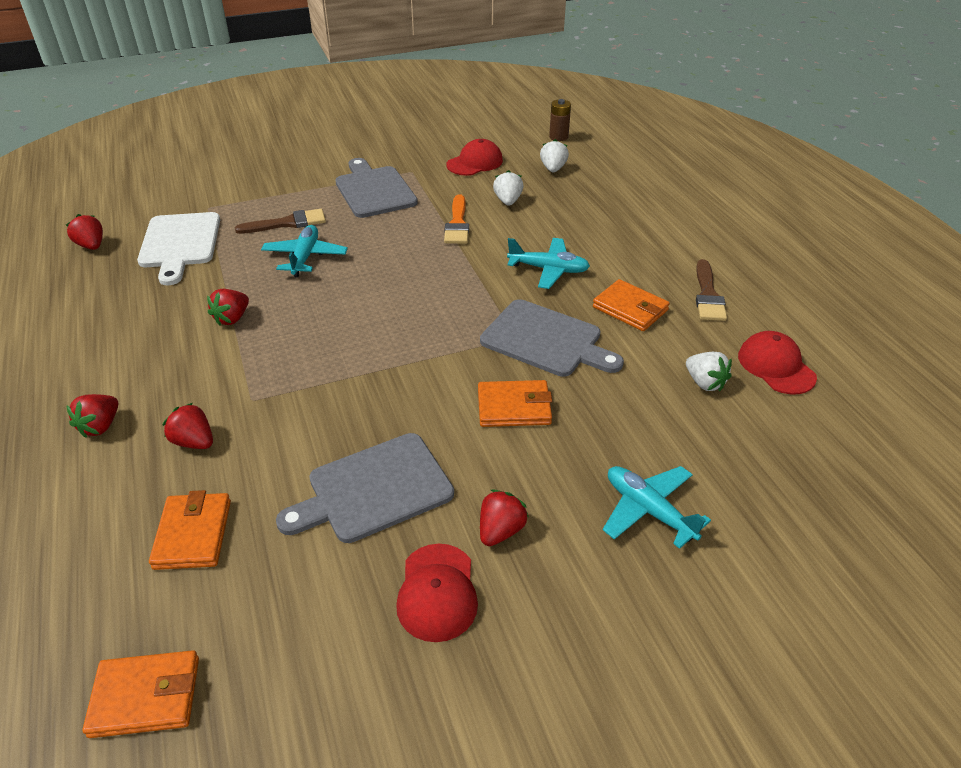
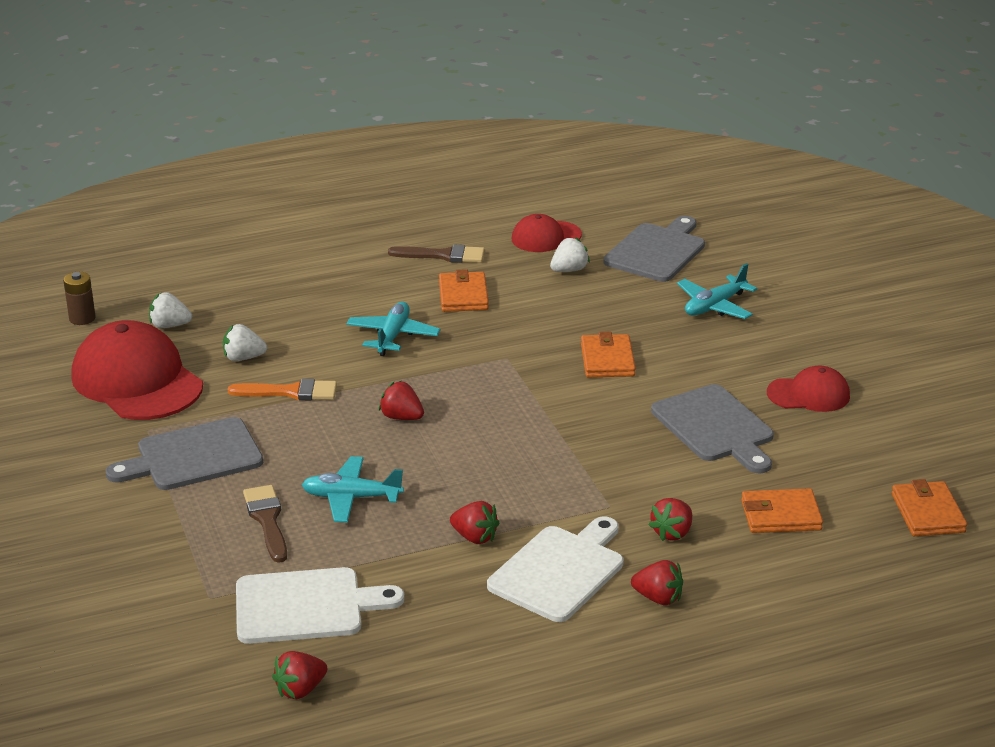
camera: 90 degrees left, 10 degrees down
(167, 366) = (560, 571): none -> white cutting board
(475, 163) = (137, 381): red cap -> red cap, size x1.84
(500, 530) = (746, 368): red strawberry -> red strawberry (401, 417)
(546, 340) = (512, 341): grey cutting board -> grey cutting board (657, 251)
(630, 309) = (463, 296): orange wallet -> orange wallet turned 45 degrees counterclockwise

